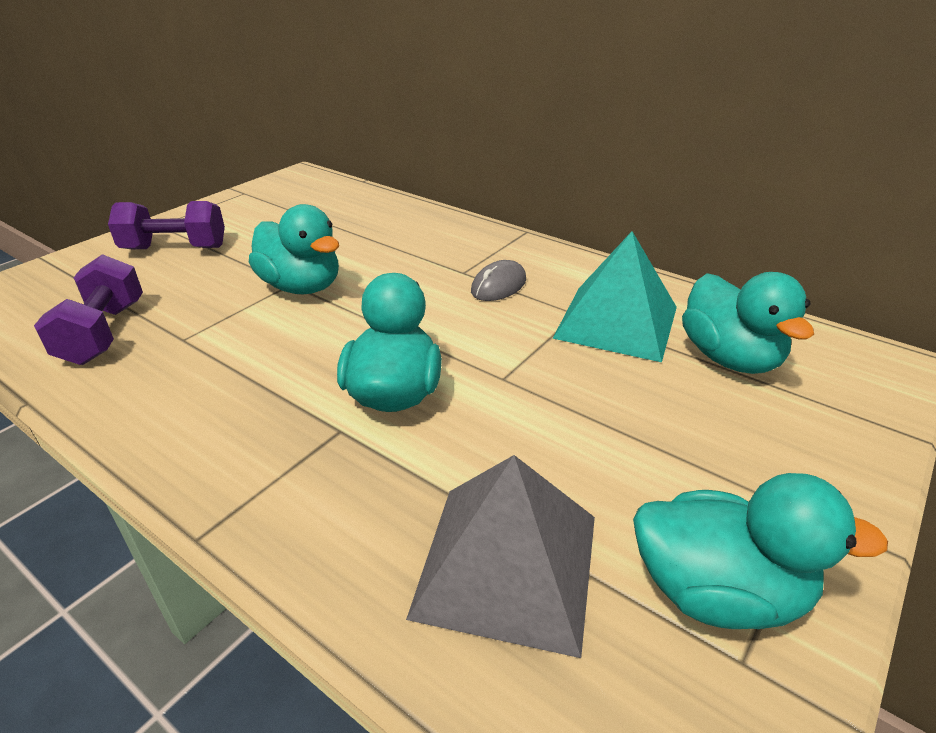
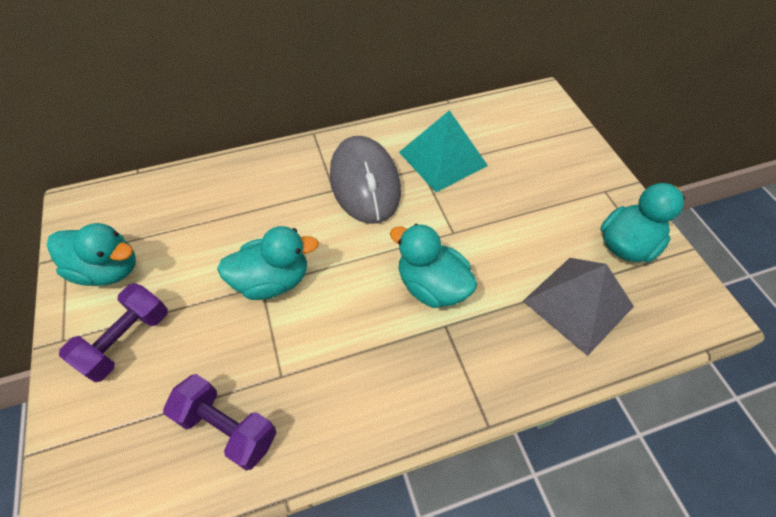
camera: 55 degrees left, 20 degrees up
(498, 286) = (365, 183): grey mouse -> grey mouse, size x2.22
(729, 358) = (503, 141): turquoise duck -> turquoise duck (108, 270)

